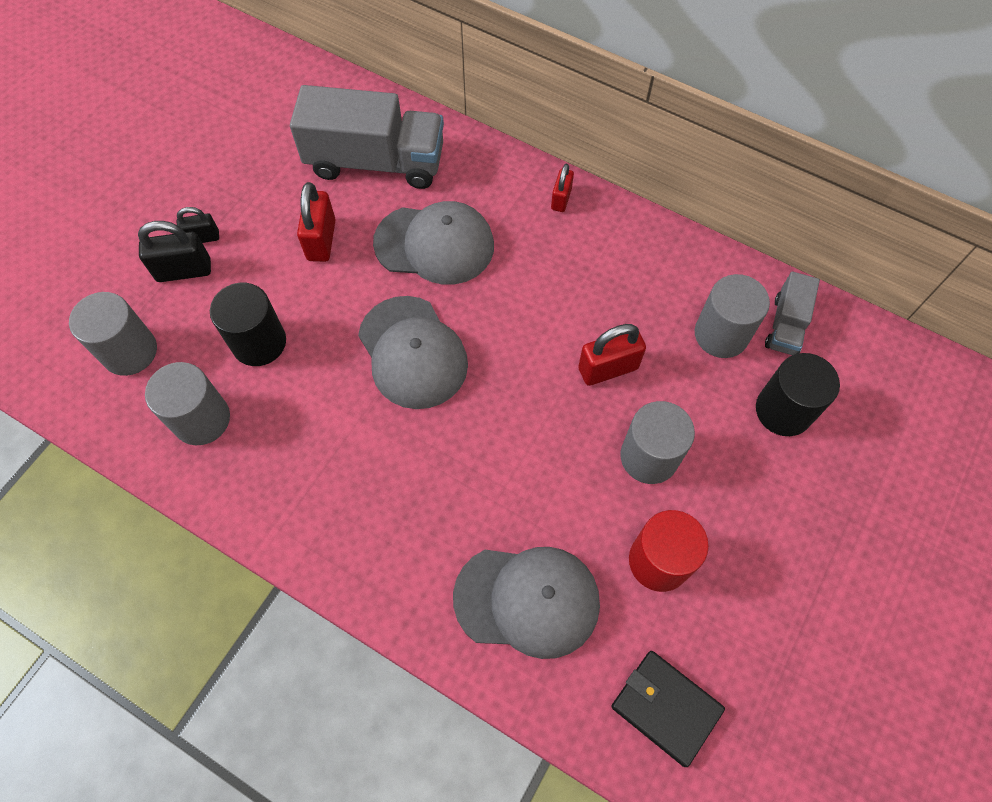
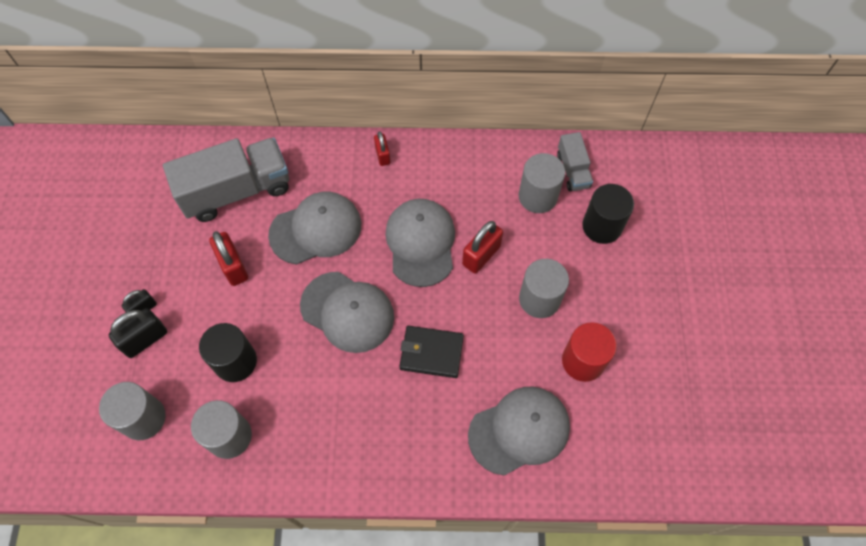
camera: 30 degrees left, 0 degrees up
(544, 318) = (421, 243): none -> grey cap
(666, 707) = (637, 446): black wallet -> black wallet (431, 353)

